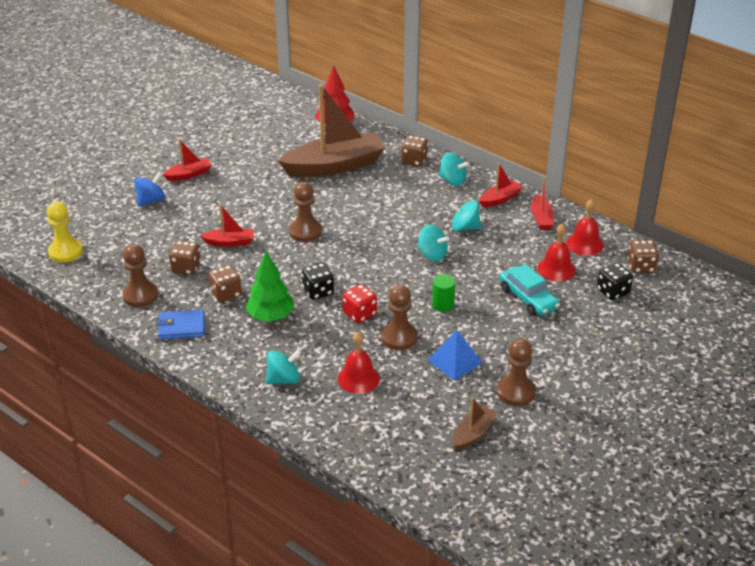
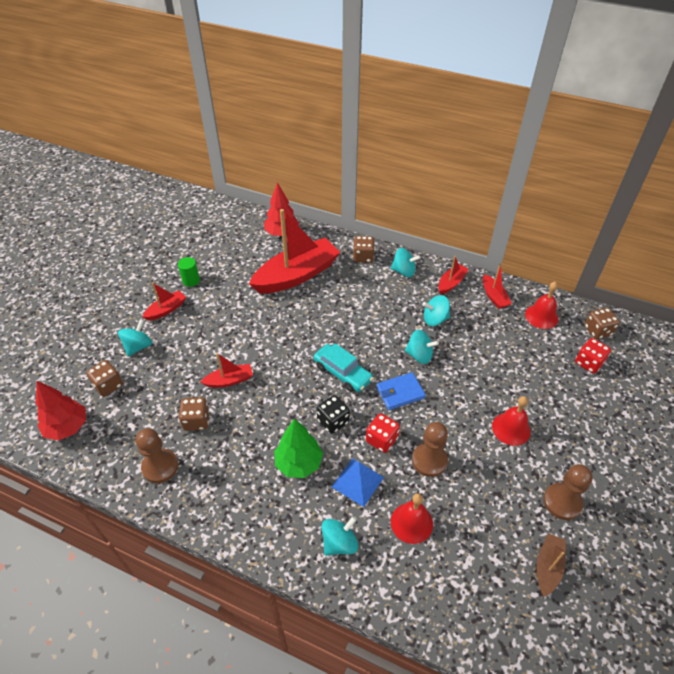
camera: 15 degrees left, 10 degrees up
(65, 252) = (67, 427): yellow pawn -> red tree
(151, 200) = (138, 346): blue spinning top -> turquoise spinning top
(182, 327) = (214, 498): blue wallet -> blue wallet (400, 392)
(226, 294) = (245, 445): brown dice -> brown dice (108, 385)
(305, 231) = (296, 353): brown pawn -> none
(334, 166) = (296, 275): brown boat -> red boat
(443, 305) = (452, 411): green cylinder -> green cylinder (191, 280)
(455, 361) = (491, 477): blue pyramid -> blue pyramid (357, 482)
(528, 298) = (522, 386): turquoise car -> turquoise car (342, 373)
(556, 269) = (531, 348): red bell -> red bell (511, 428)
(613, 292) = (588, 363): black dice -> red dice

